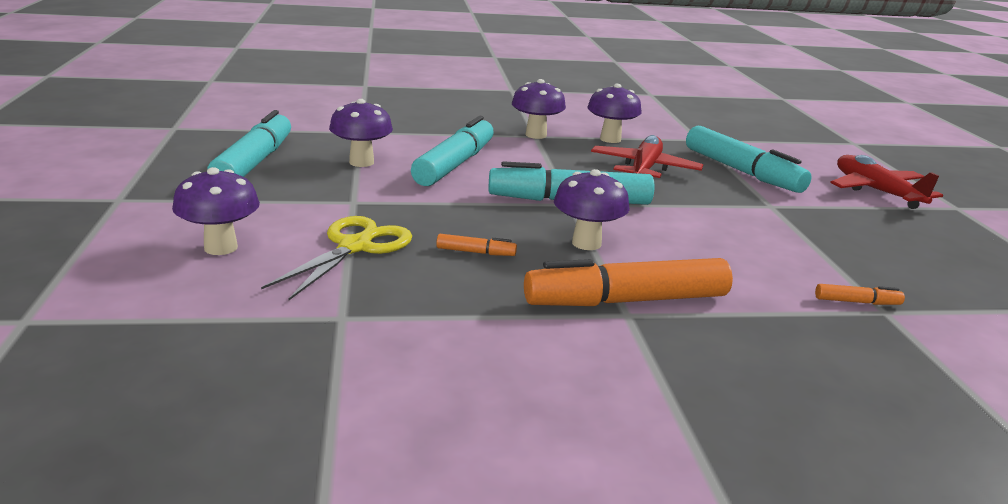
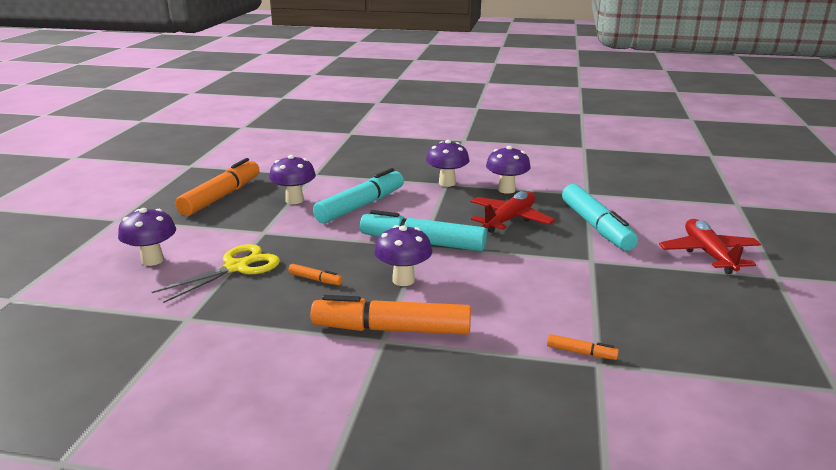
camera: 20 degrees right, 0 degrees up
(254, 163) = (221, 197): turquoise marker -> orange marker

